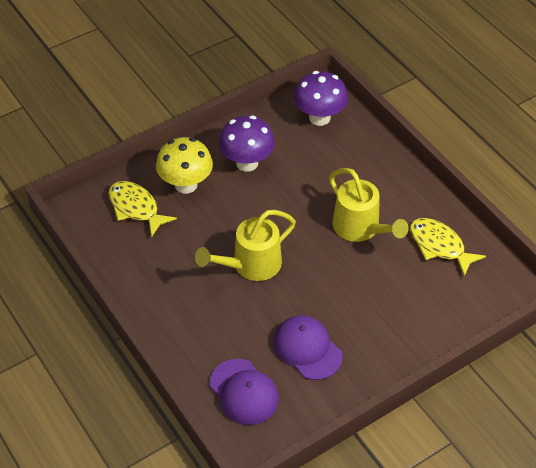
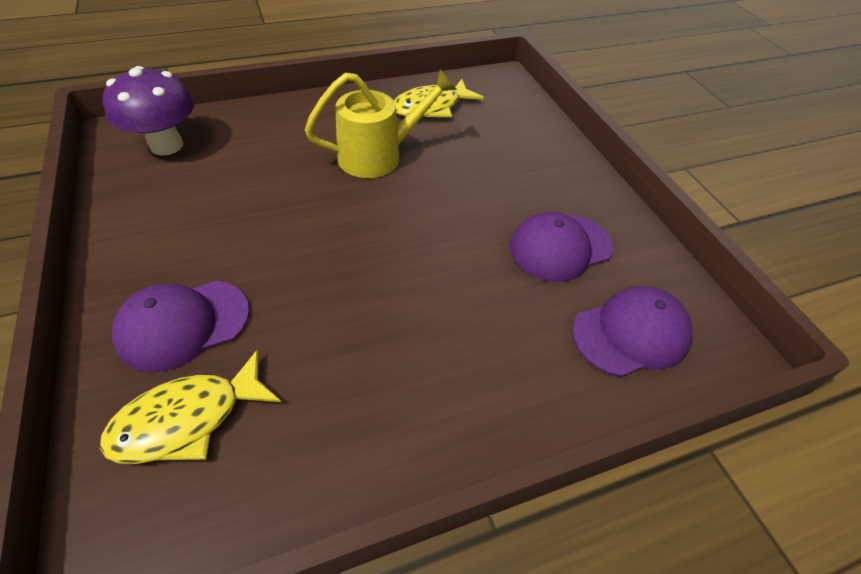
camera: 80 degrees left, 0 degrees up
(186, 185) = (183, 324): yellow mushroom -> purple cap
(247, 163) = (192, 235): purple mushroom -> none
(250, 265) = (397, 275): yellow watering can -> none

